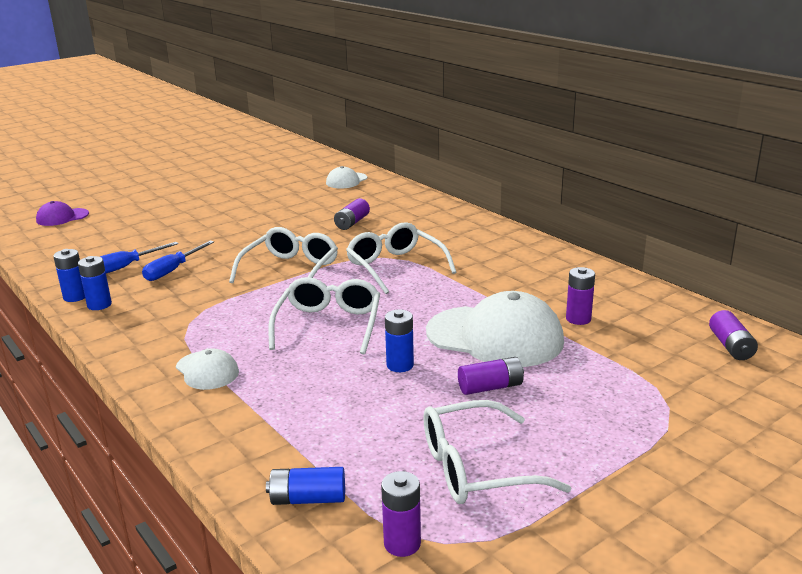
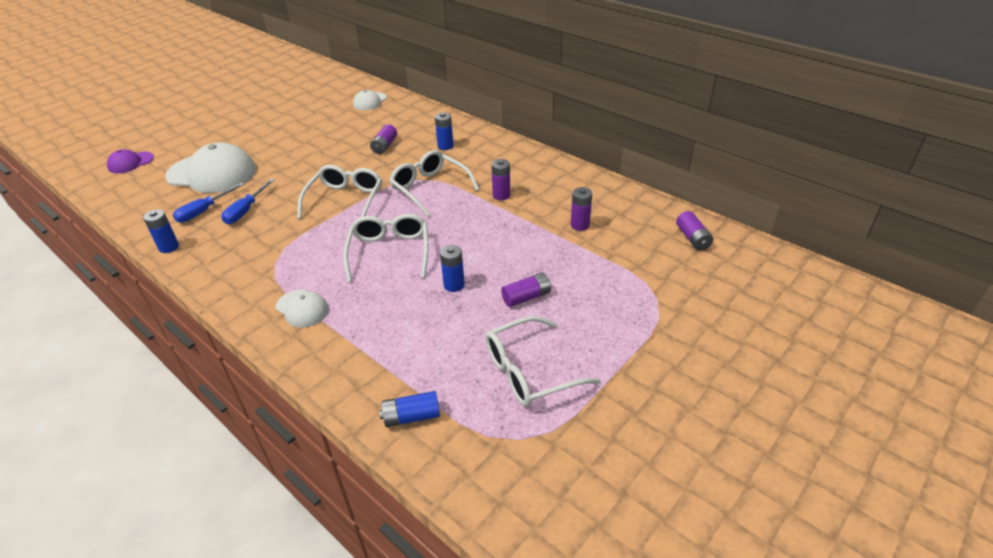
camera: 10 degrees left, 15 degrees up
(99, 305) = (192, 253): blue battery -> blue battery (445, 146)
(402, 543) = (489, 444): purple battery -> purple battery (501, 195)
(495, 337) = (521, 249): white cap -> white cap (212, 173)

